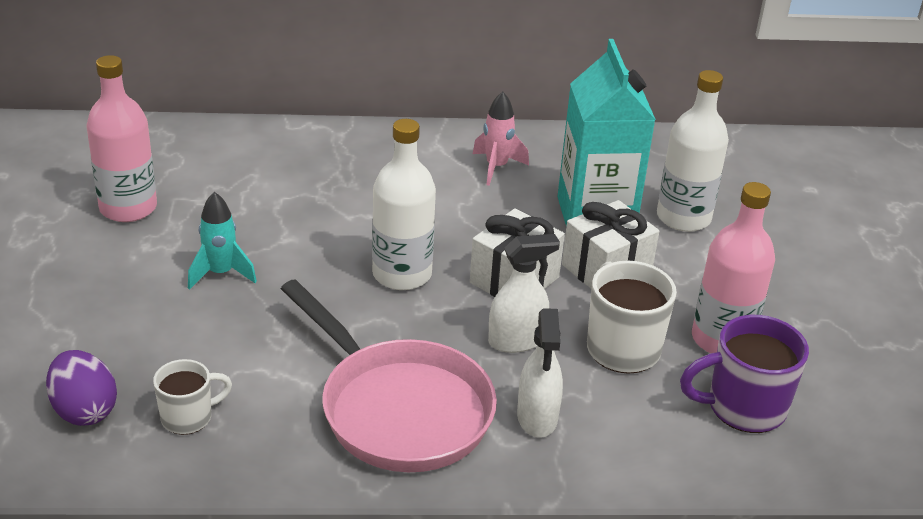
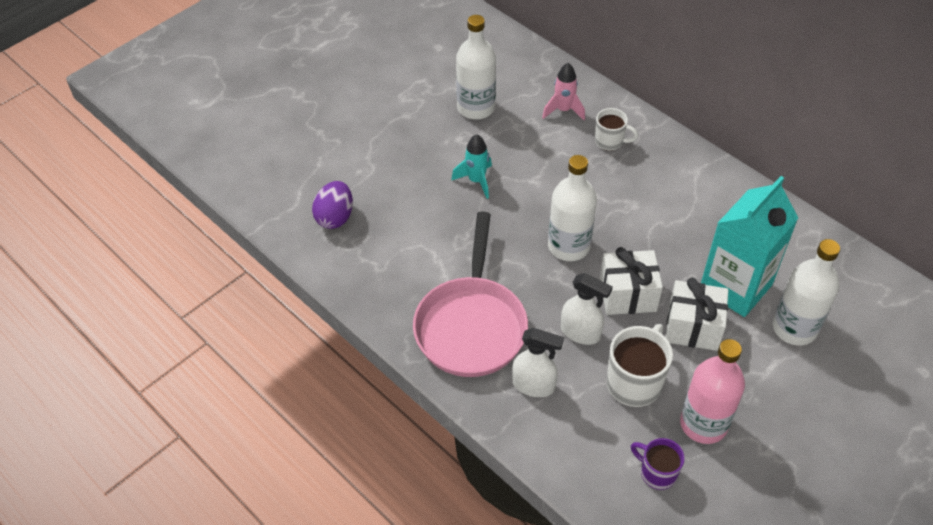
camera: 50 degrees right, 15 degrees up
(128, 208) = (476, 108): pink bottle -> white bottle
(188, 417) = (373, 255): white mug -> white mug (610, 141)
(496, 167) = (715, 211): pink rocket -> pink rocket (563, 110)
(537, 418) = (534, 385): white spray bottle -> white spray bottle turned 120 degrees counterclockwise
(743, 408) = (657, 473): purple mug -> purple mug, size x0.61

